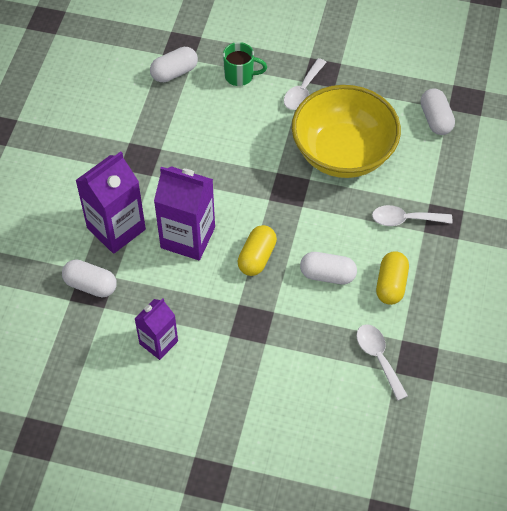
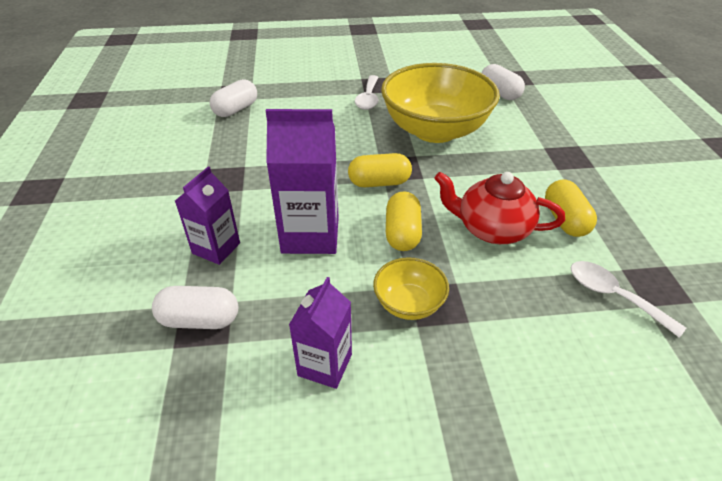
camera: 20 degrees left, 15 degrees down
(116, 228) = (216, 248): purple carton -> purple carton, size x0.62
(232, 317) = (409, 303): none -> yellow bowl
(240, 76) = (303, 100): green mug -> none
(263, 201) = (379, 183): none -> yellow capsule
(327, 275) = (492, 229): white capsule -> red teapot
(405, 219) = (532, 164): white spoon -> none

